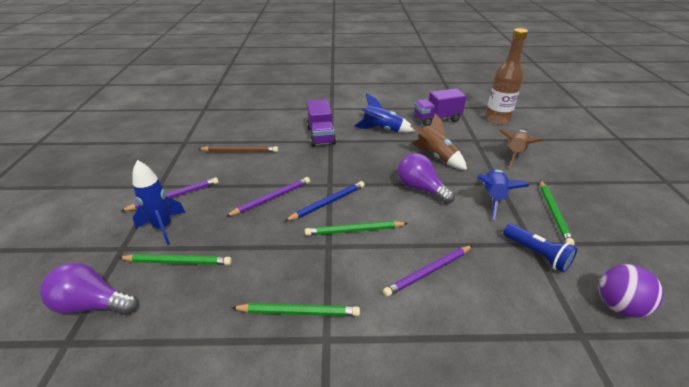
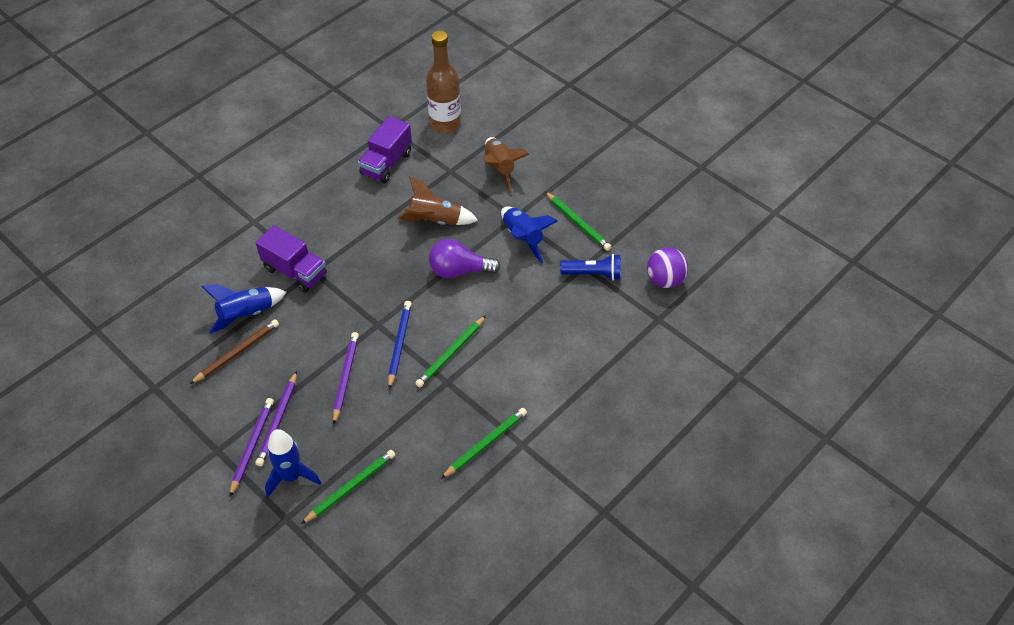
camera: 45 degrees left, 15 degrees up
(93, 305) = (337, 563): purple light bulb -> none
(382, 130) = (348, 218): blue rocket -> blue rocket (246, 315)
(428, 272) = (537, 346): purple pencil -> purple pencil (278, 421)

